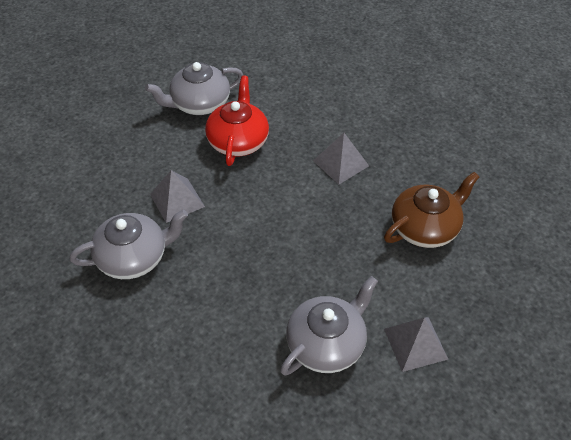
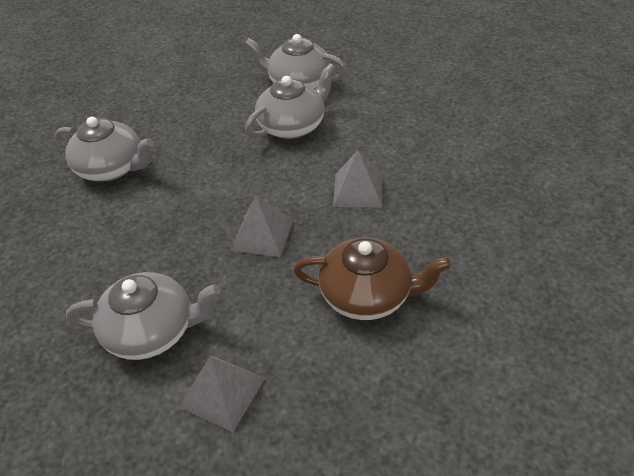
camera: 45 degrees right, 5 degrees down
(177, 200) = (191, 145): grey pyramid -> grey pyramid (262, 235)
(238, 141) = (293, 126): red teapot -> grey teapot

